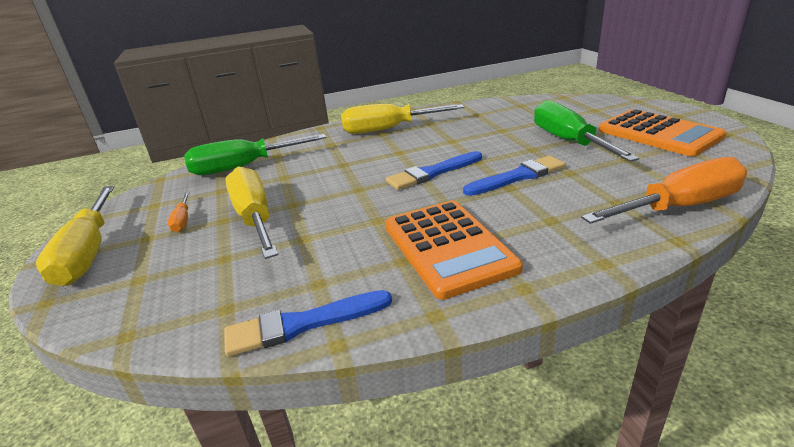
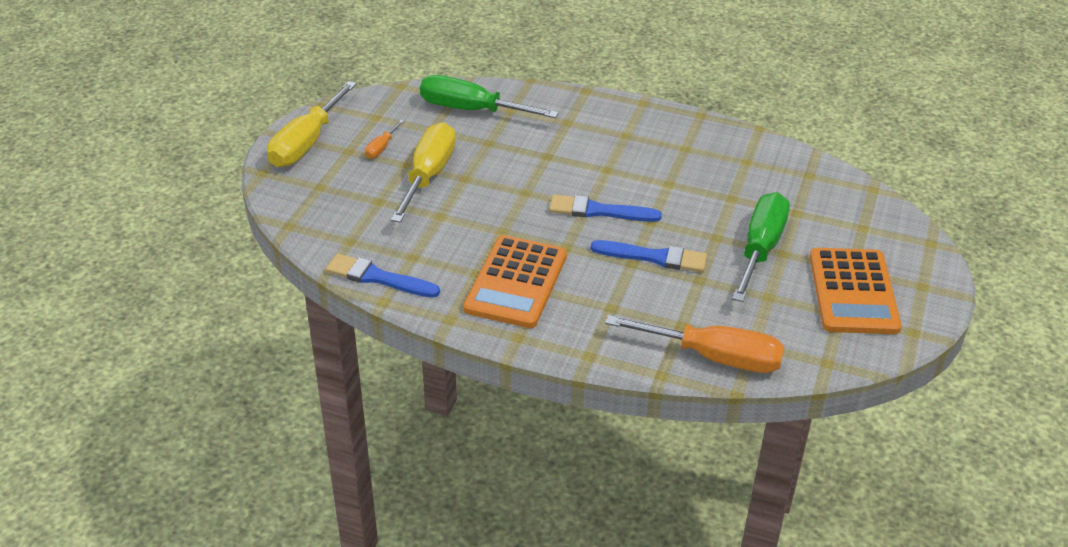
camera: 35 degrees right, 10 degrees up
(388, 129) = (638, 132): yellow screwdriver -> none

